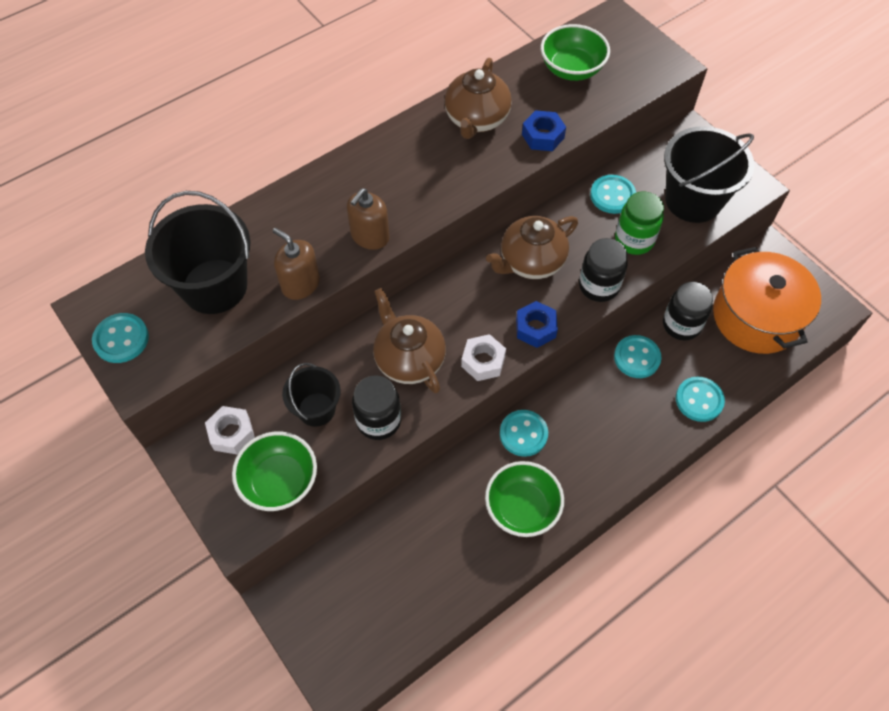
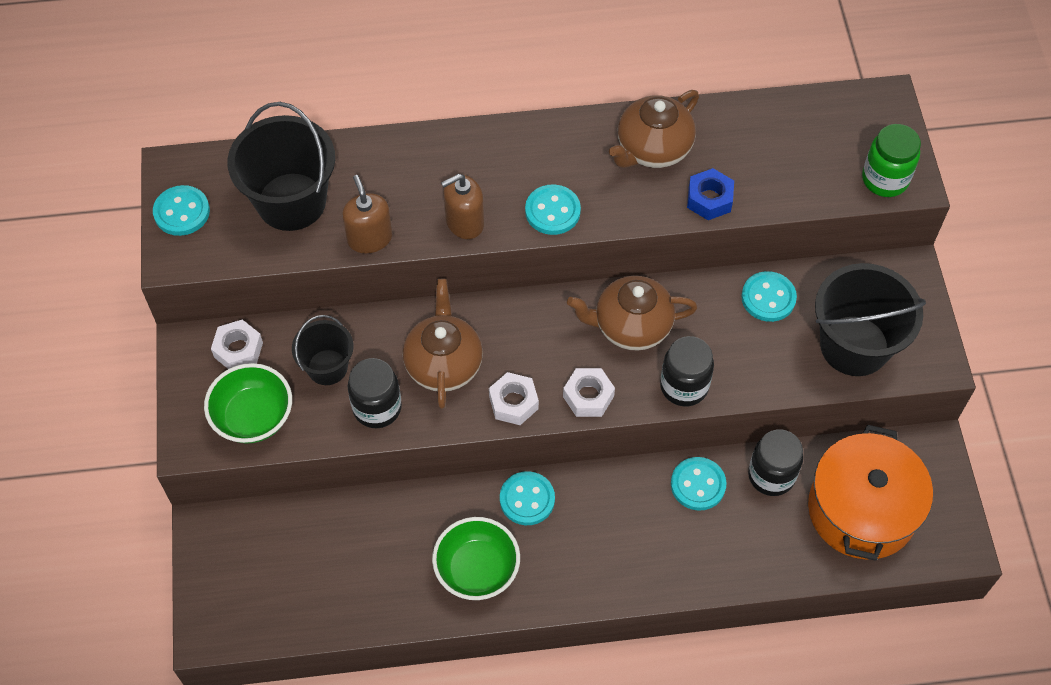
camera: 30 degrees right, 0 degrees up
(535, 328) = (588, 396): blue nut -> white nut
(571, 69) = (794, 139): green bowl -> none
(634, 240) = (757, 357): green jar -> green jar (885, 179)
(699, 400) = (733, 562): turquoise button -> turquoise button (552, 211)

